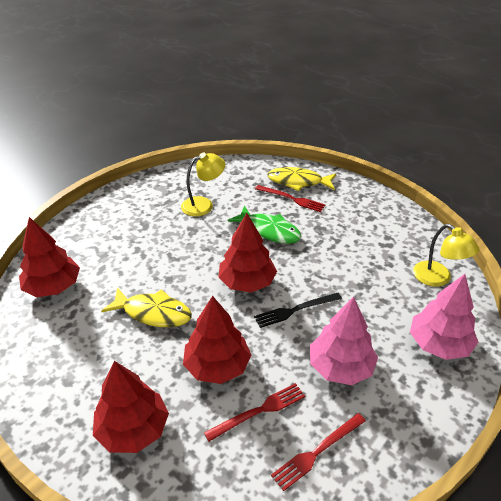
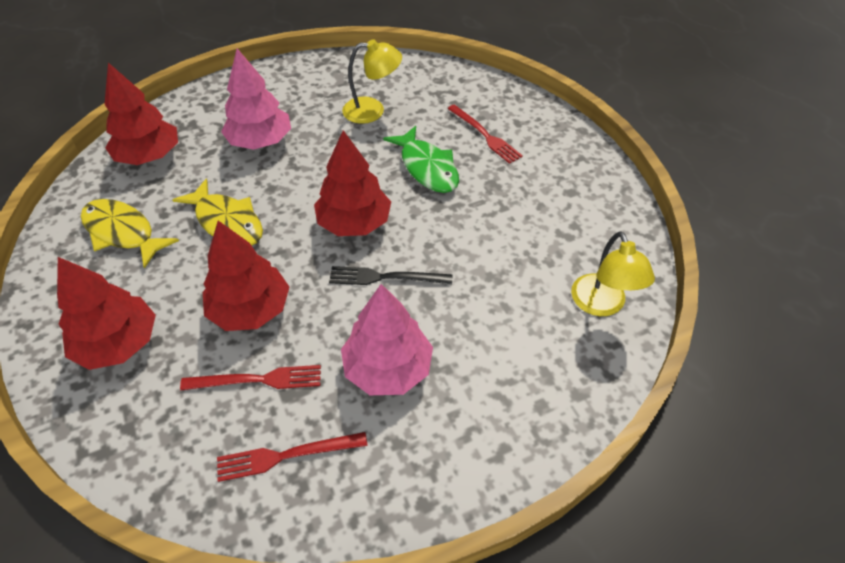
camera: 25 degrees right, 10 degrees up
(298, 182) = (509, 115): yellow fish -> yellow fish (122, 232)
(439, 344) = (535, 391): pink tree -> pink tree (260, 141)

